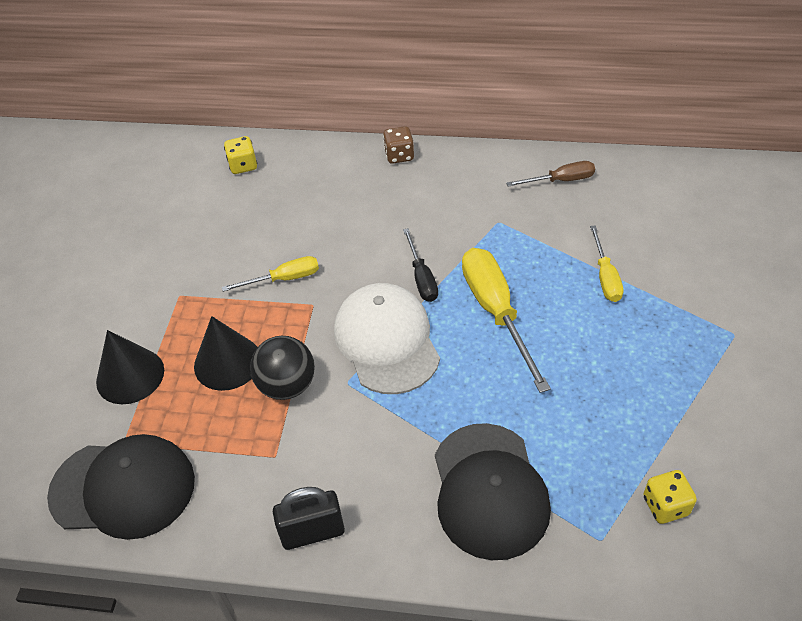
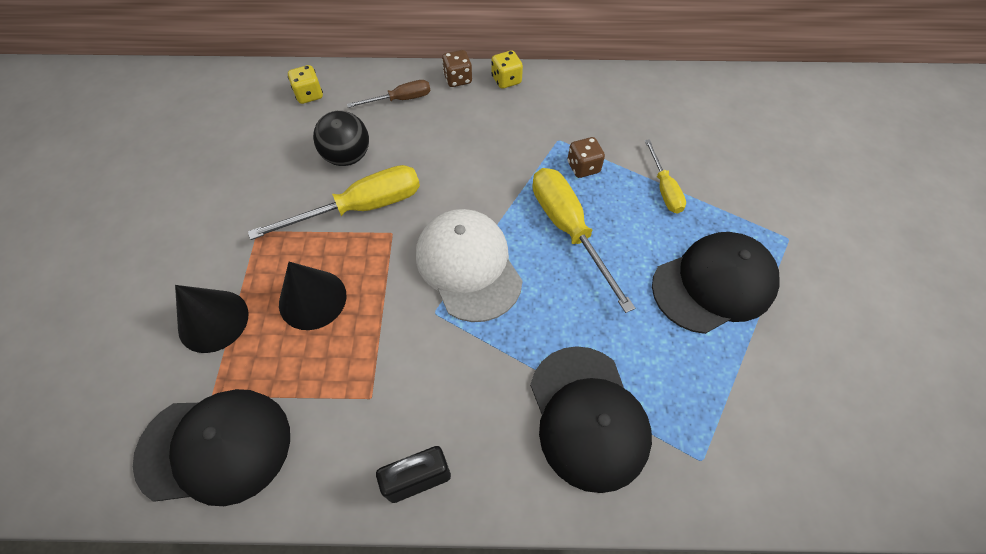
camera: 10 degrees left, 10 degrees up
(284, 279) = (360, 208): yellow screwdriver -> yellow screwdriver, size x1.77
(287, 385) = (375, 320): black ball -> black ball (347, 157)
(421, 278) = (494, 199): black screwdriver -> none
(521, 251) = (583, 167): none -> brown dice
(560, 180) = (609, 97): brown screwdriver -> brown screwdriver (400, 100)
(643, 374) = (714, 284): none -> black cap
(665, 506) = (756, 418): yellow dice -> yellow dice (506, 80)

